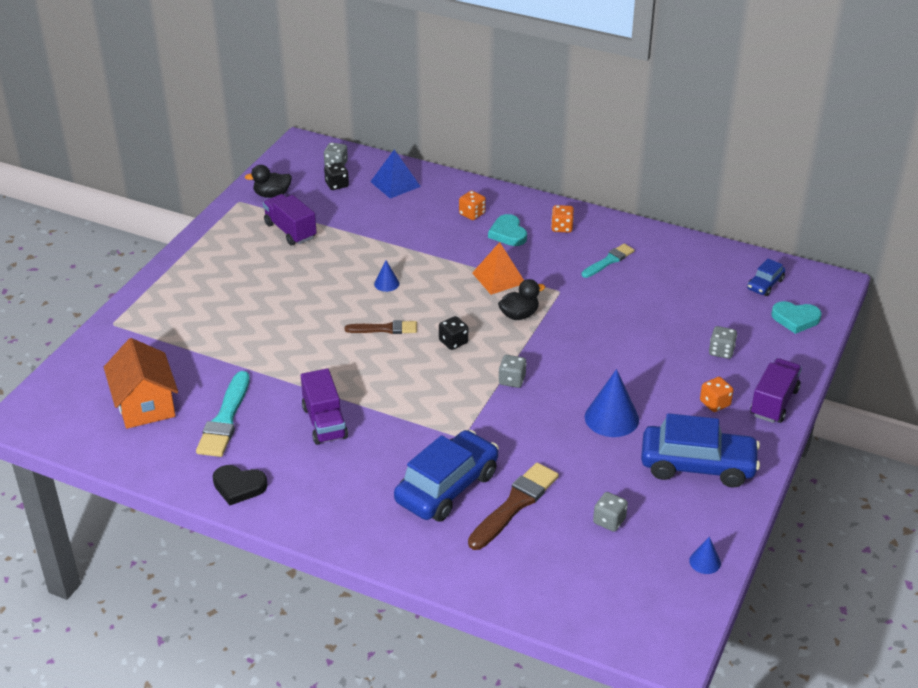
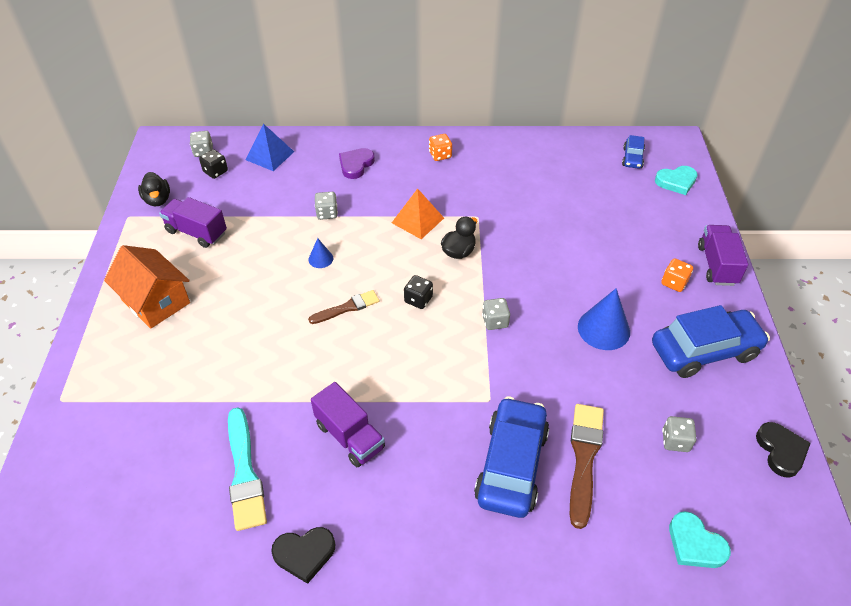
camera: 25 degrees left, 10 degrees up
(145, 404) = (146, 489): orange house -> orange house (155, 301)
(272, 195) = (158, 200): black duck -> black duck turned 75 degrees counterclockwise
(472, 214) = (356, 165): orange dice -> purple heart
(508, 233) = (398, 174): turquoise heart -> turquoise heart (695, 544)
(609, 261) = (498, 174): turquoise brush -> none
(705, 562) = (781, 451): blue cone -> black heart
(721, 351) = (643, 231): grey dice -> grey dice (327, 213)

